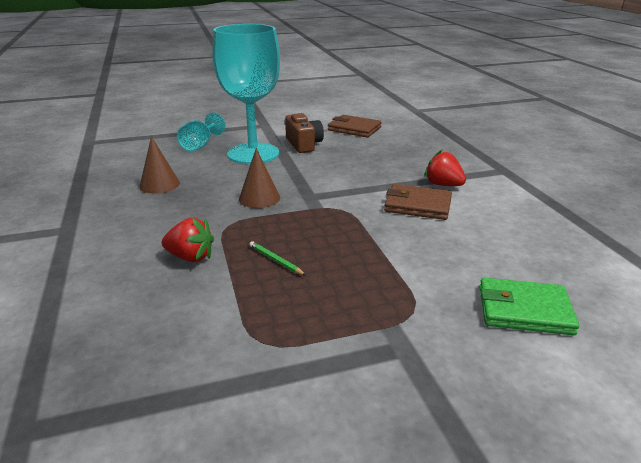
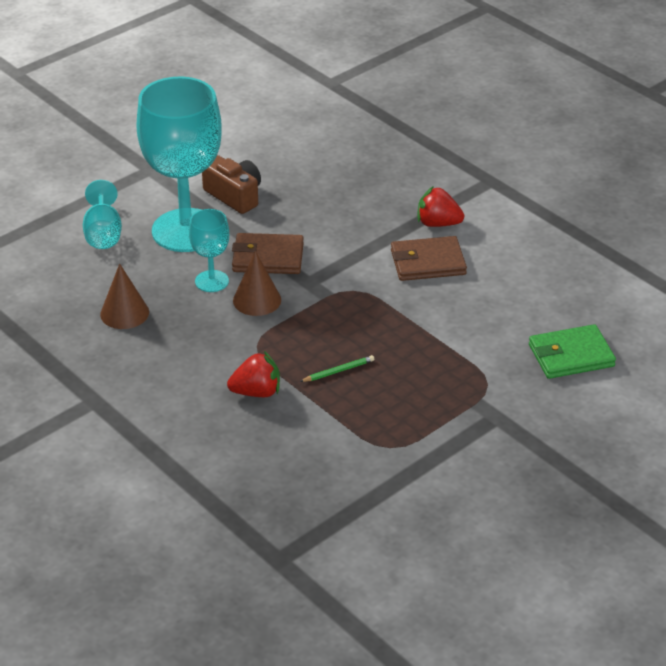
camera: 25 degrees left, 10 degrees up
(239, 181) = (212, 281): none -> turquoise goblet
(275, 260) = (338, 371): green pencil -> green pencil turned 135 degrees clockwise
(354, 129) = (275, 147): brown wallet -> brown wallet (267, 257)

